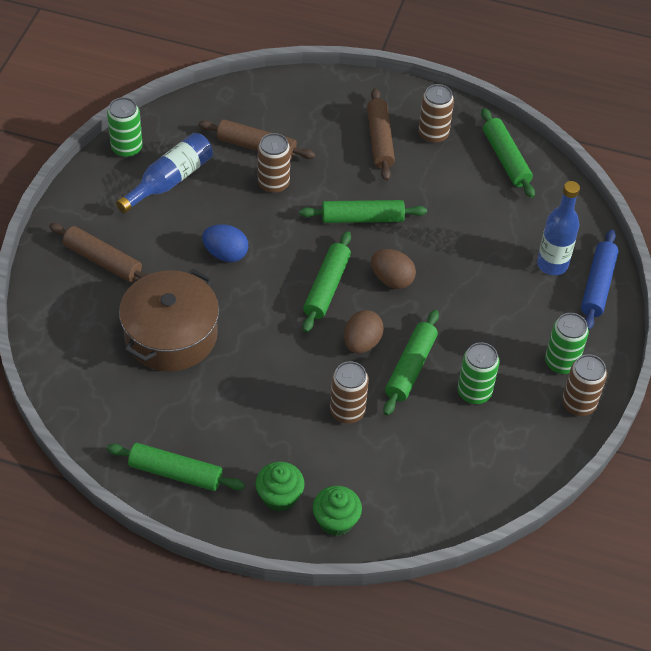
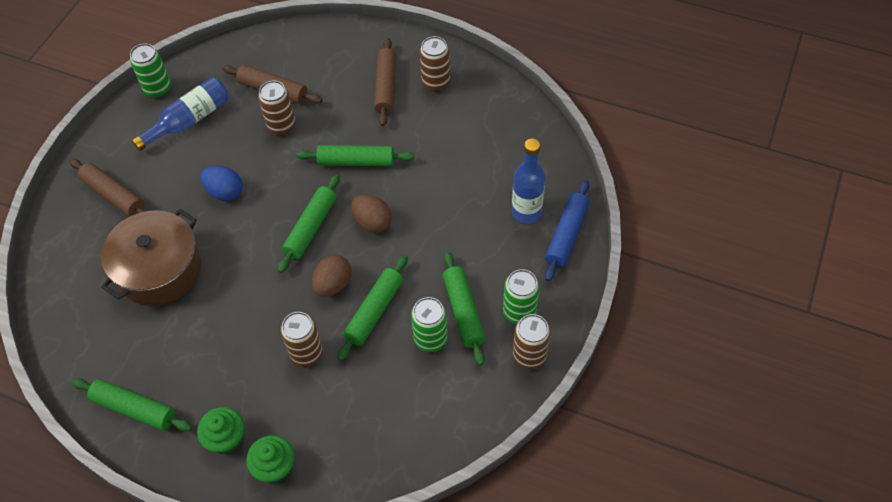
camera: 10 degrees right, 5 degrees up
(506, 159) = (499, 107): green rolling pin -> green rolling pin (463, 311)

